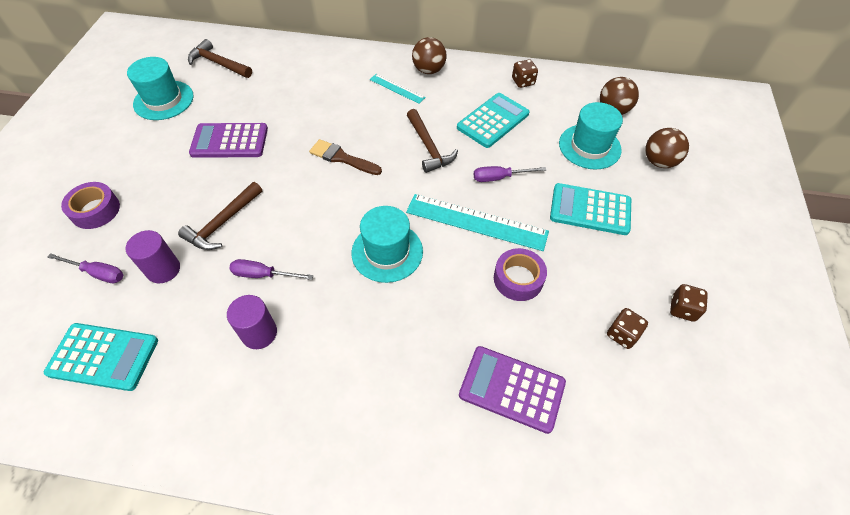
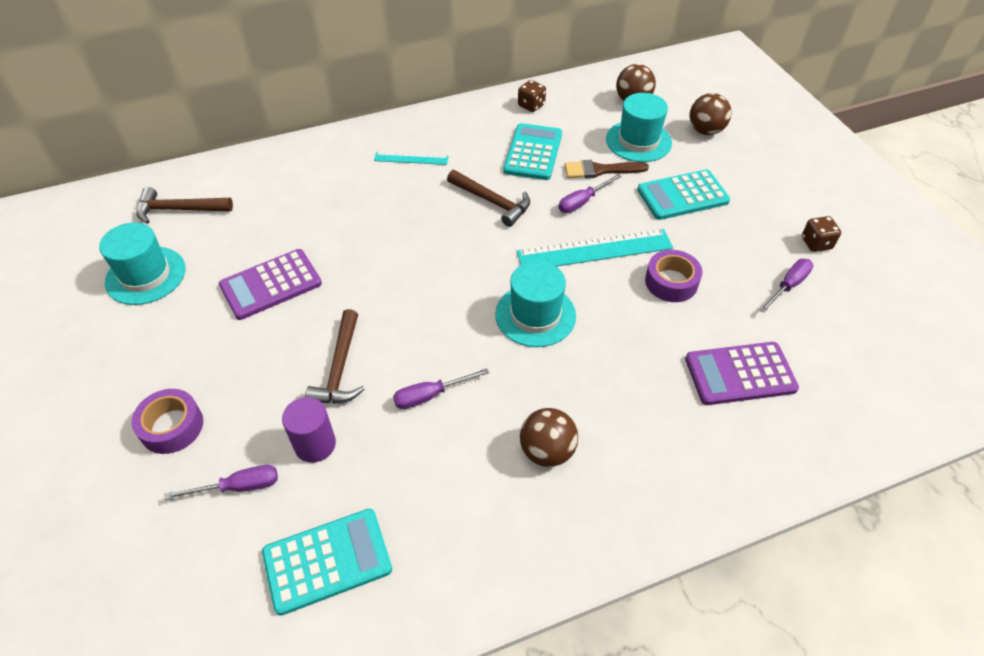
camera: 30 degrees left, 5 degrees down
(259, 333) = (475, 449): purple cylinder -> none
(342, 158) = (413, 249): brown brush -> brown brush (600, 170)
(429, 70) = (429, 128): brown ball -> brown ball (547, 451)
(622, 334) = (788, 286): brown dice -> purple screwdriver

